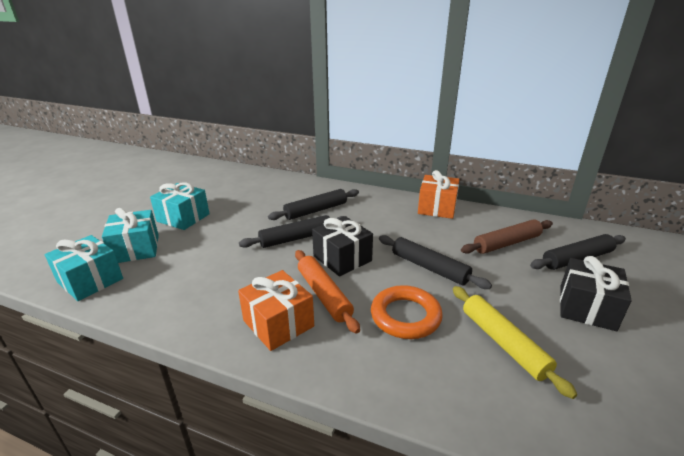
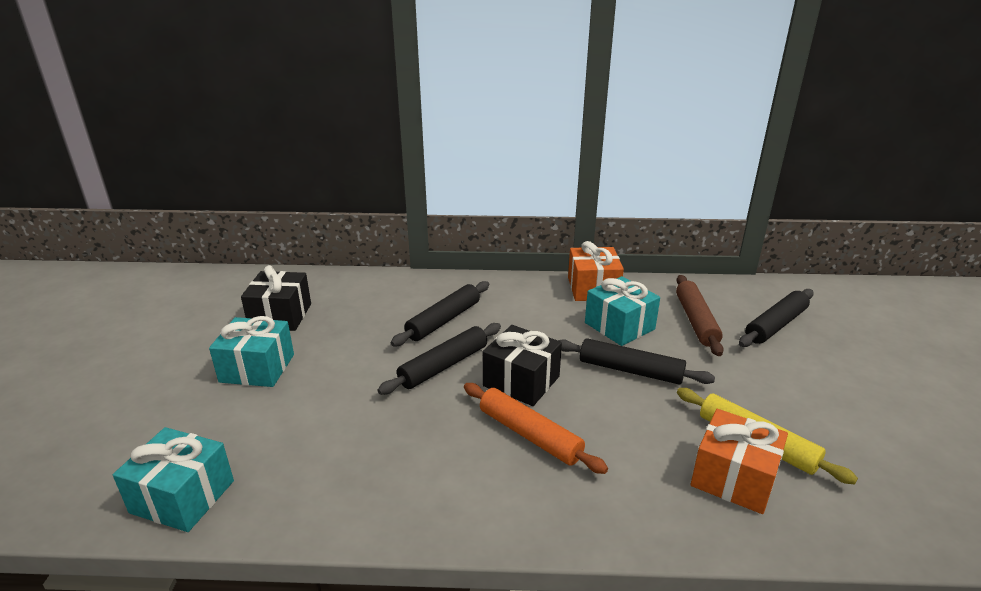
camera: 20 degrees left, 0 degrees up
(136, 249) = (219, 431): turquoise gift -> turquoise gift (619, 326)
(278, 323) = (498, 486): orange gift -> orange gift (733, 478)
(405, 316) = (640, 438): orange ring -> none
(507, 243) = (696, 321): brown rolling pin -> brown rolling pin turned 45 degrees counterclockwise
(586, 307) = (812, 381): black gift -> black gift (280, 316)

